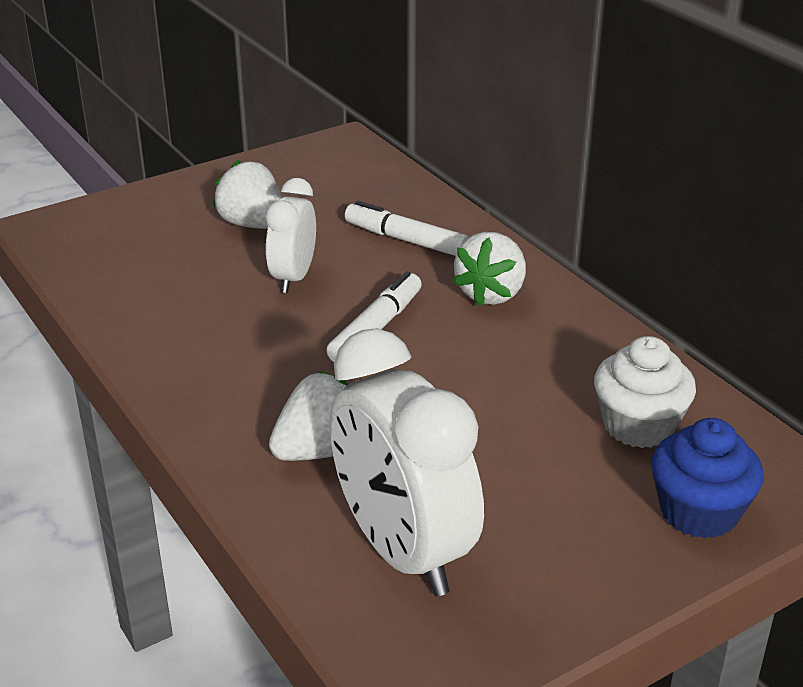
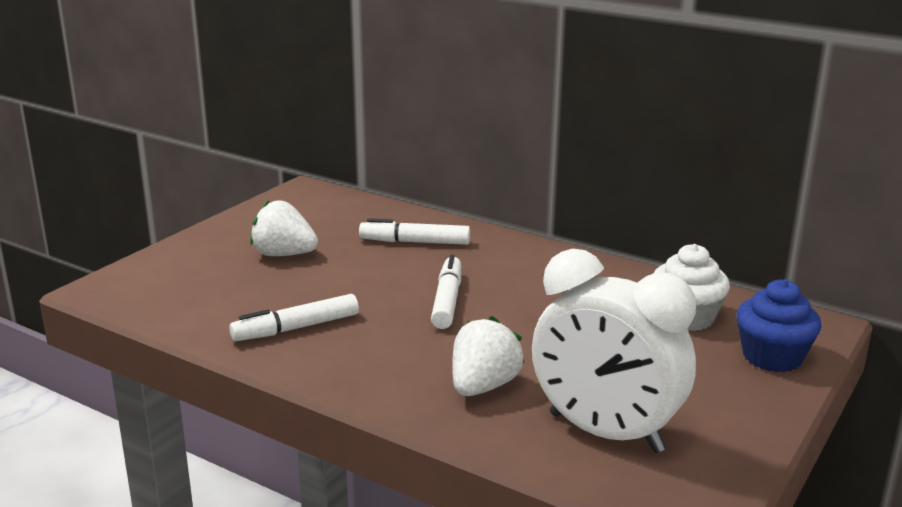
camera: 25 degrees left, 10 degrees down
(191, 322) = (296, 328): none -> white marker
(293, 277) = (351, 282): white clock -> none
(491, 294) = (510, 262): white strawberry -> none

